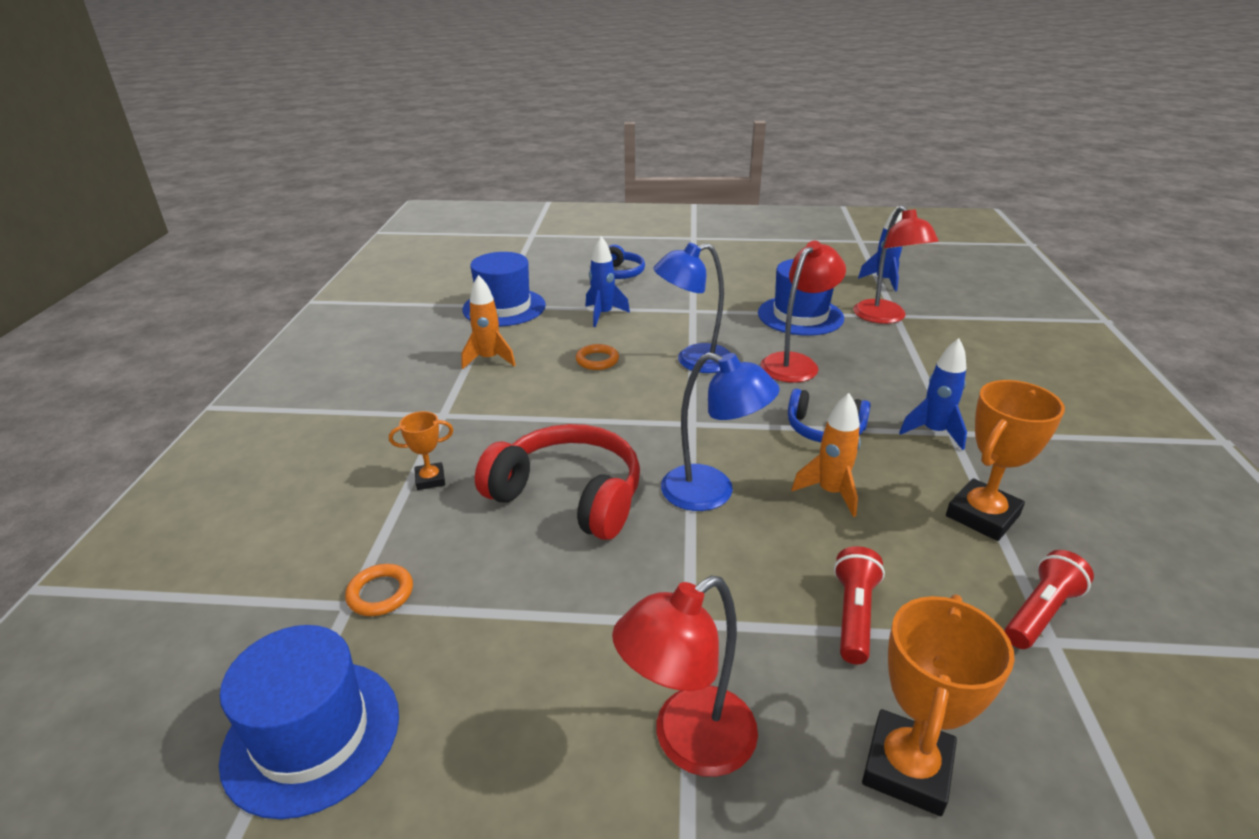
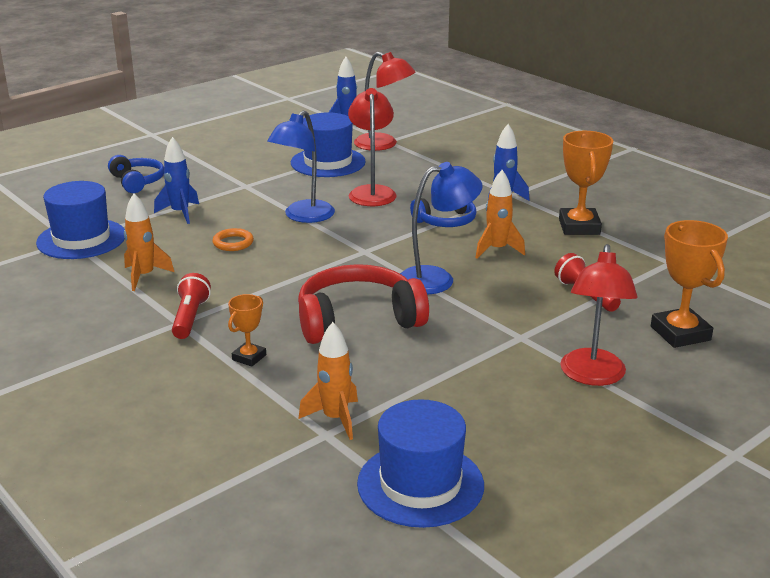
camera: 45 degrees left, 5 degrees down
(380, 593) = (335, 419): orange ring -> orange rocket
(1040, 612) = (652, 254): red flashlight -> red flashlight (190, 317)

